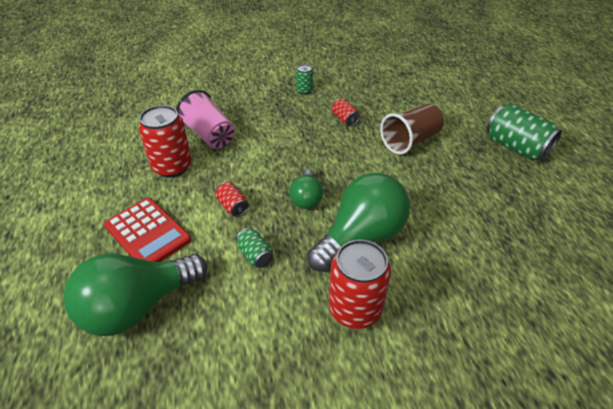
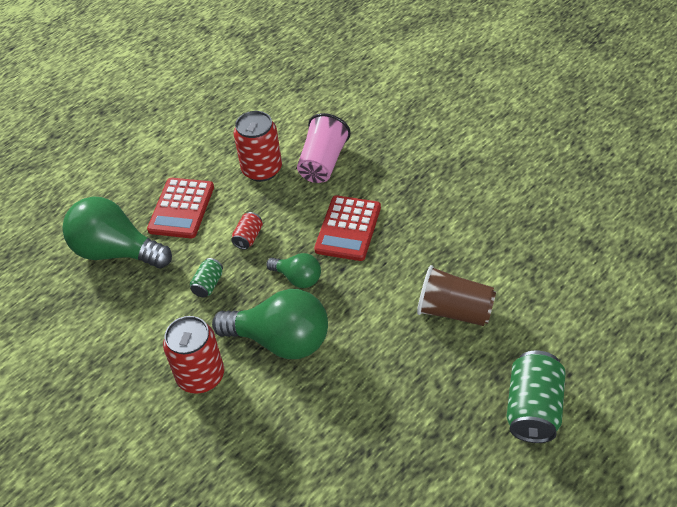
camera: 60 degrees right, 5 degrees up
(287, 152) = (348, 228): none -> red calculator
(304, 91) = (460, 182): green can -> none
(306, 198) = (298, 278): green light bulb -> green light bulb turned 120 degrees counterclockwise
(344, 119) = (441, 241): red can -> none

